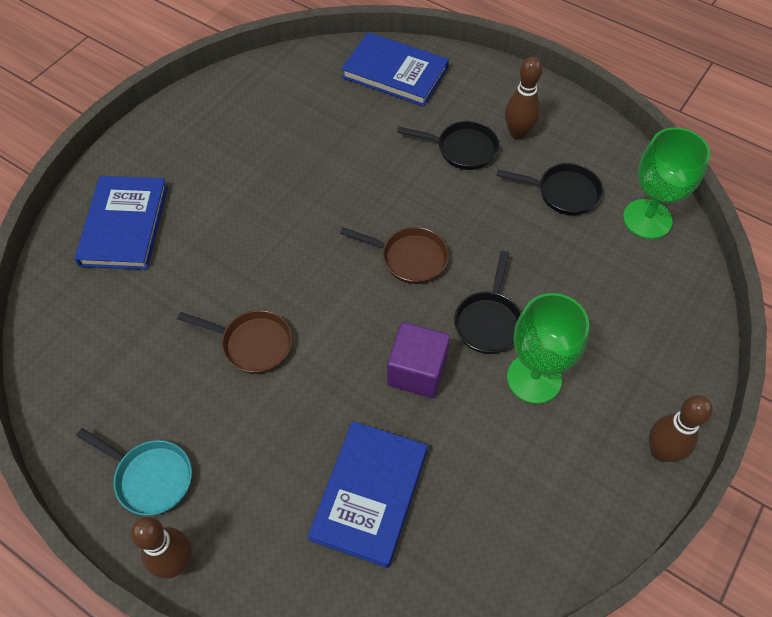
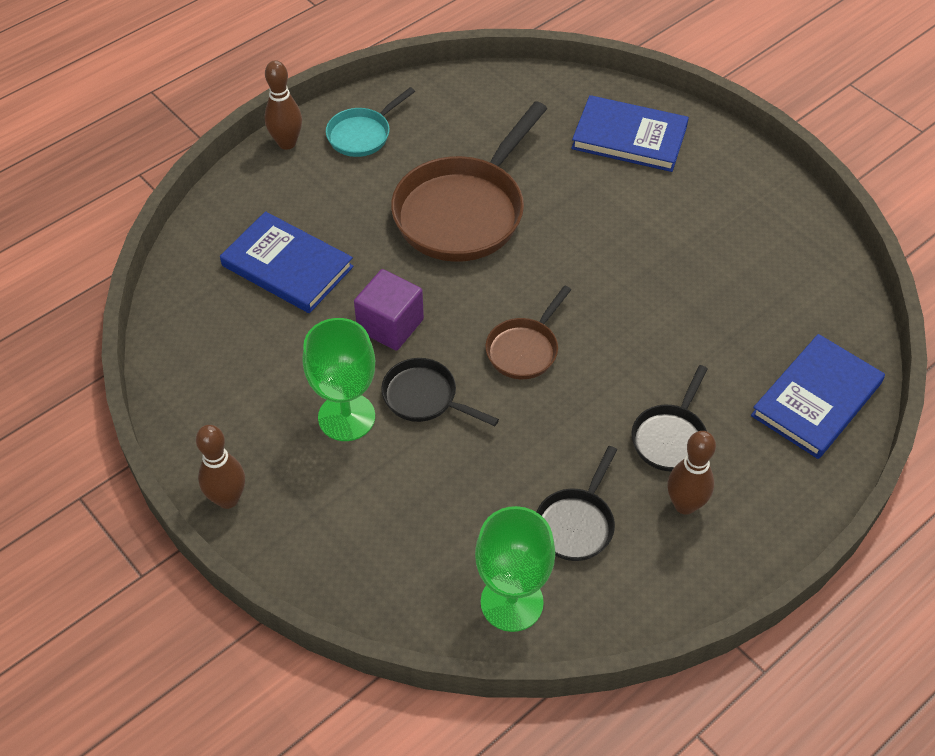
camera: 105 degrees right, 5 degrees down
(253, 344) = (464, 211): brown pan -> brown pan, size x1.96

